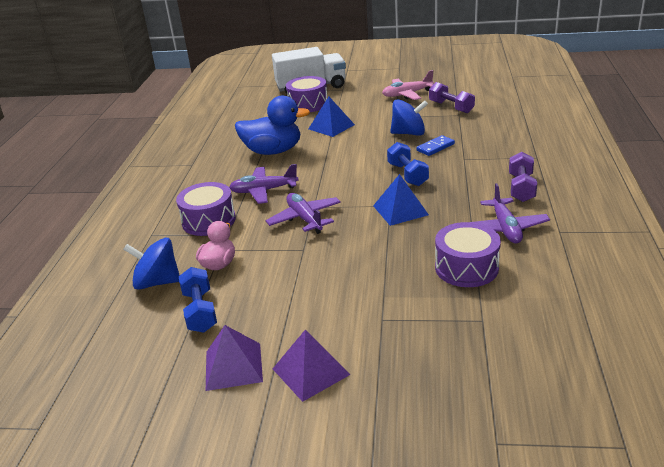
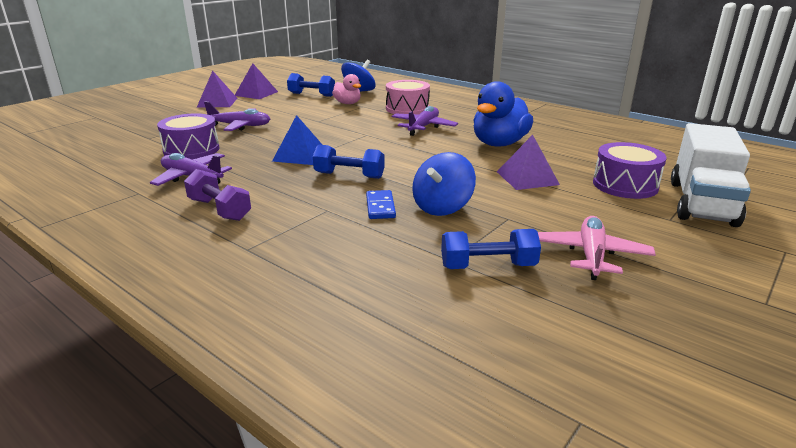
camera: 120 degrees right, 5 degrees down
(209, 221) = (407, 109): purple drum -> pink drum
(305, 219) = (354, 128): purple plane -> purple plane (240, 126)
(331, 127) = (527, 178): blue pyramid -> purple pyramid
(451, 107) = (488, 266): purple dumbbell -> blue dumbbell

